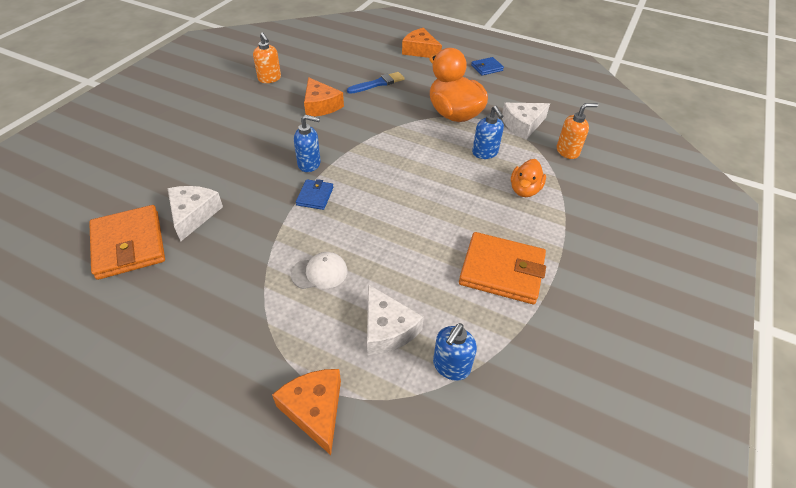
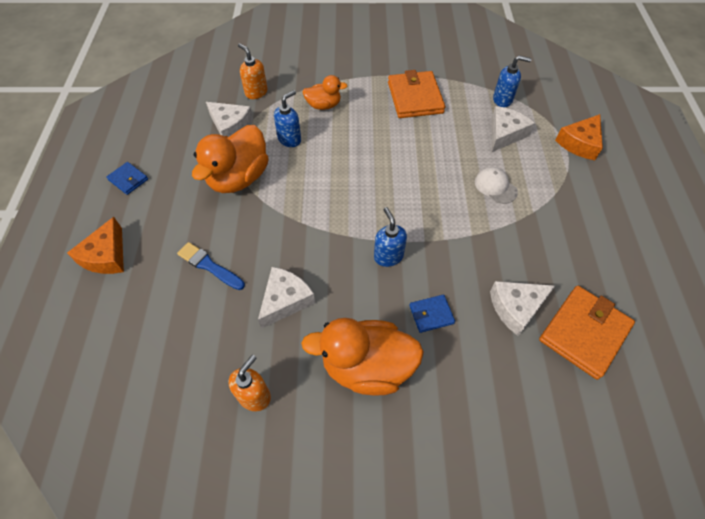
camera: 115 degrees left, 10 degrees up
(238, 123) = (367, 367): none -> orange duck
(315, 196) = (425, 229): blue wallet -> blue wallet (431, 314)
(320, 105) = (285, 300): orange cheese -> white cheese

